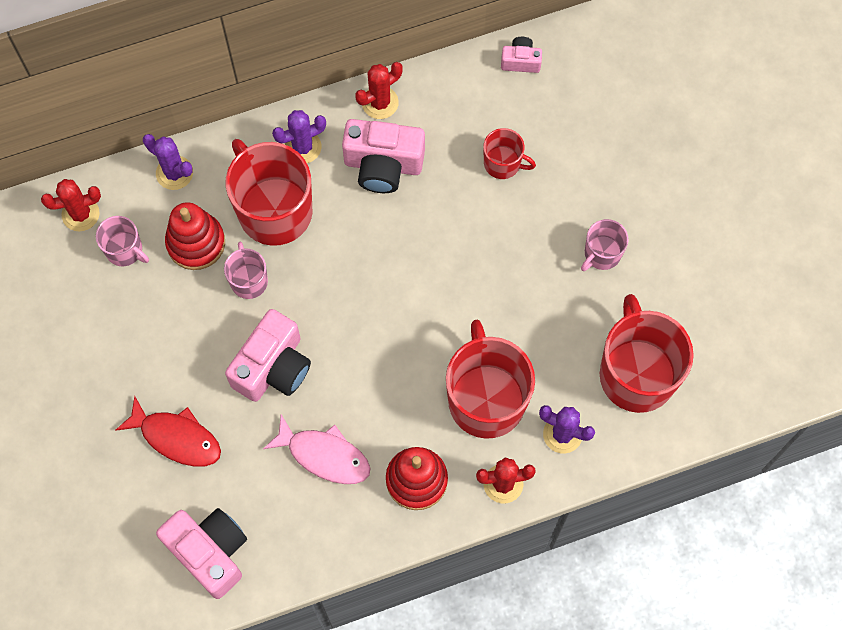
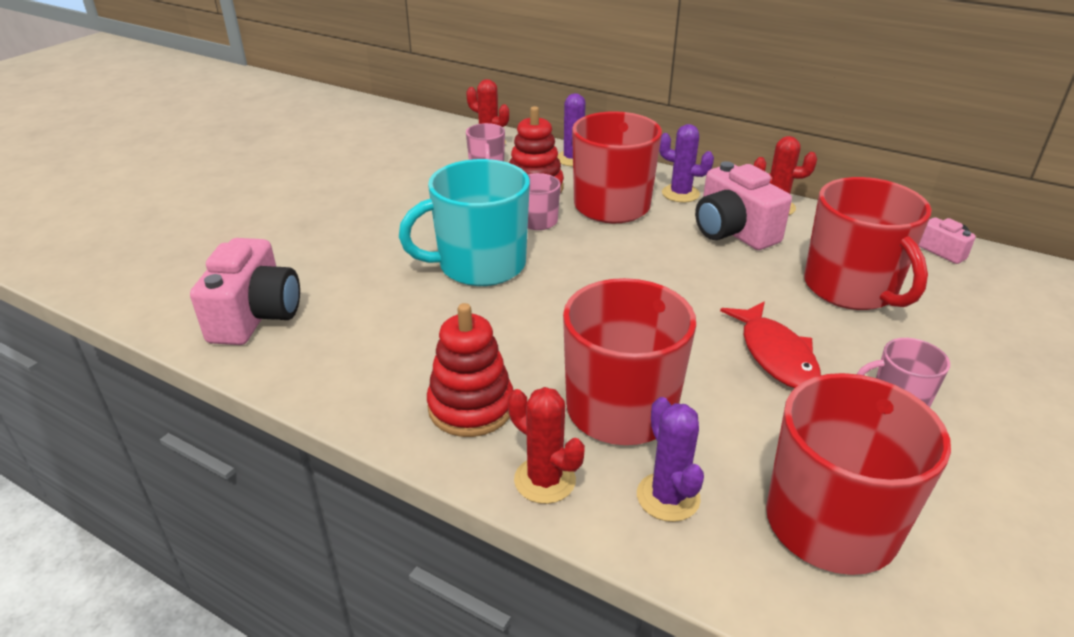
camera: 50 degrees right, 35 degrees down
(176, 437) = (356, 250): red fish -> red fish (775, 355)
(273, 367) = (480, 265): pink camera -> turquoise mug
(324, 455) = (428, 333): pink fish -> none
(503, 163) = (851, 288): red mug -> red mug, size x2.01

